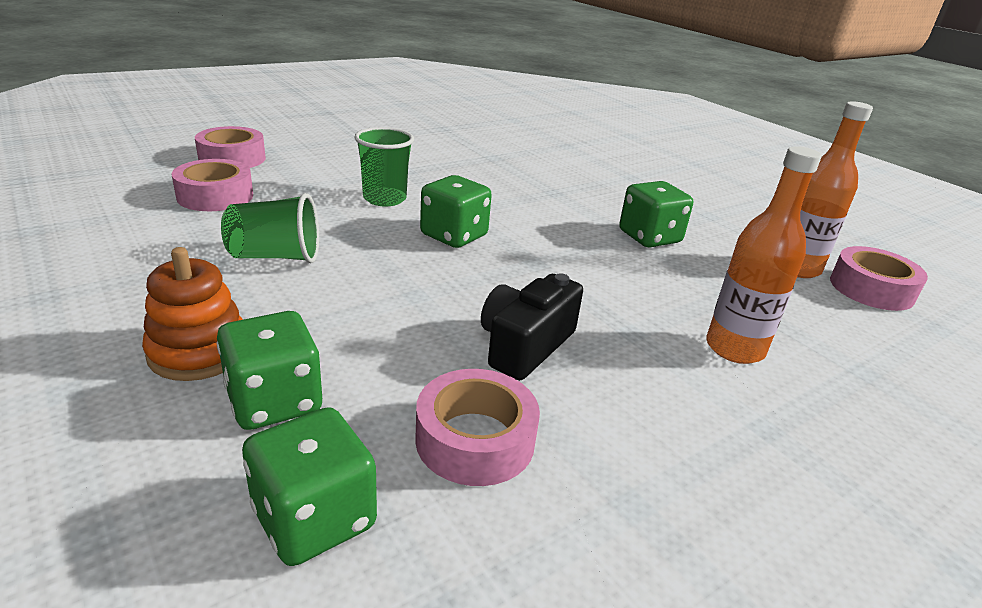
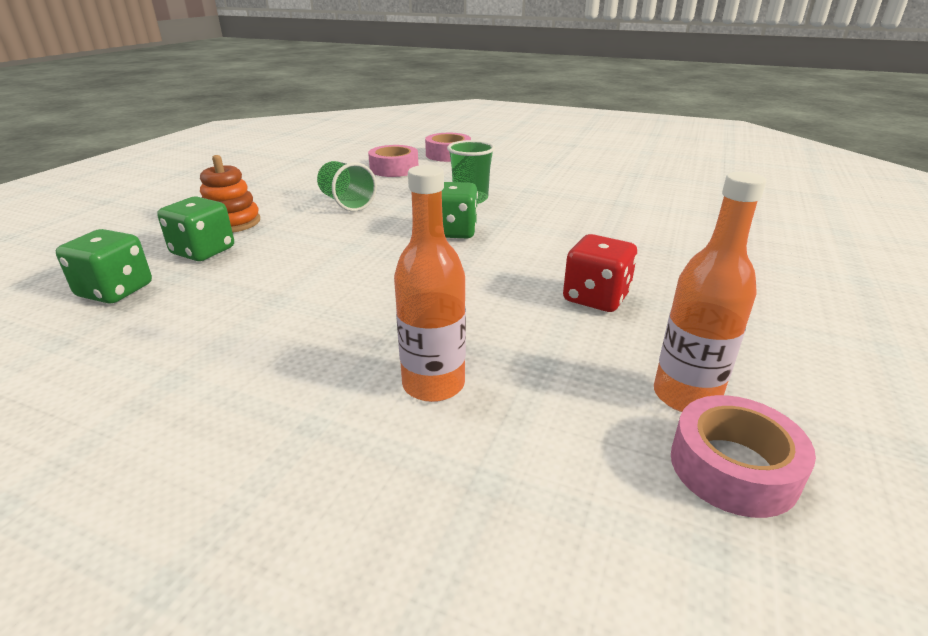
camera: 60 degrees right, 0 degrees up
(475, 439) = (206, 309): pink tape -> none
(525, 345) = (330, 295): black camera -> none
(649, 237) = (596, 298): green dice -> red dice

